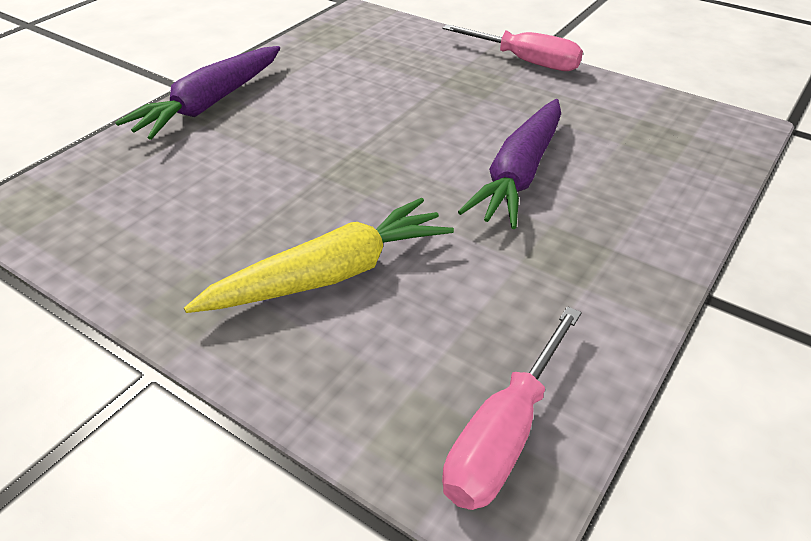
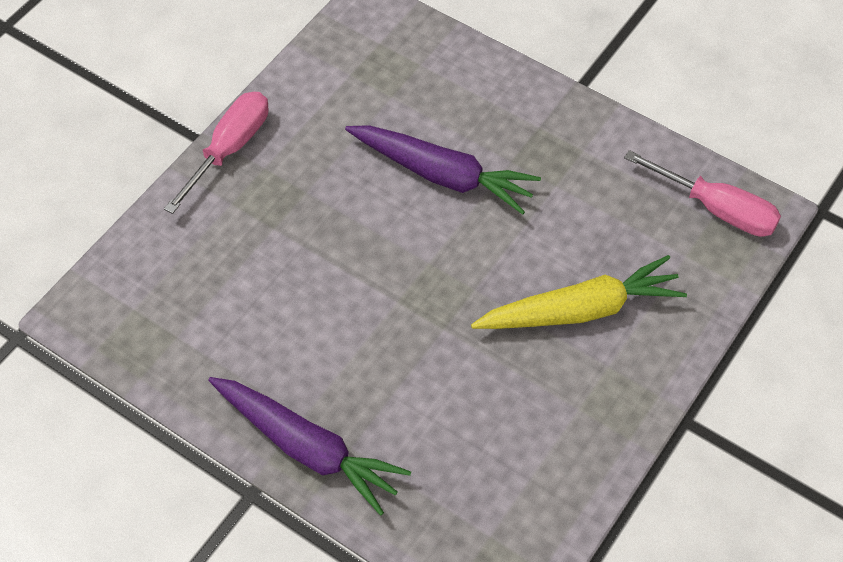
camera: 90 degrees left, 15 degrees up
(331, 274) = (581, 310): yellow carrot -> yellow carrot turned 105 degrees clockwise

